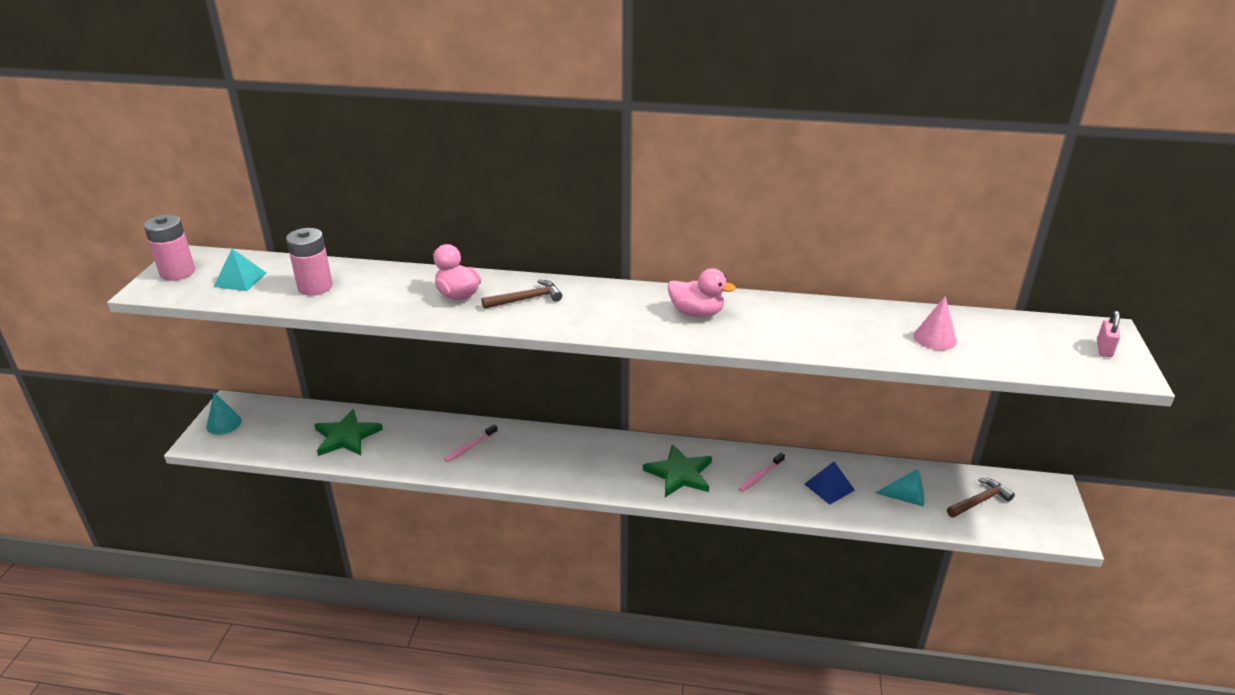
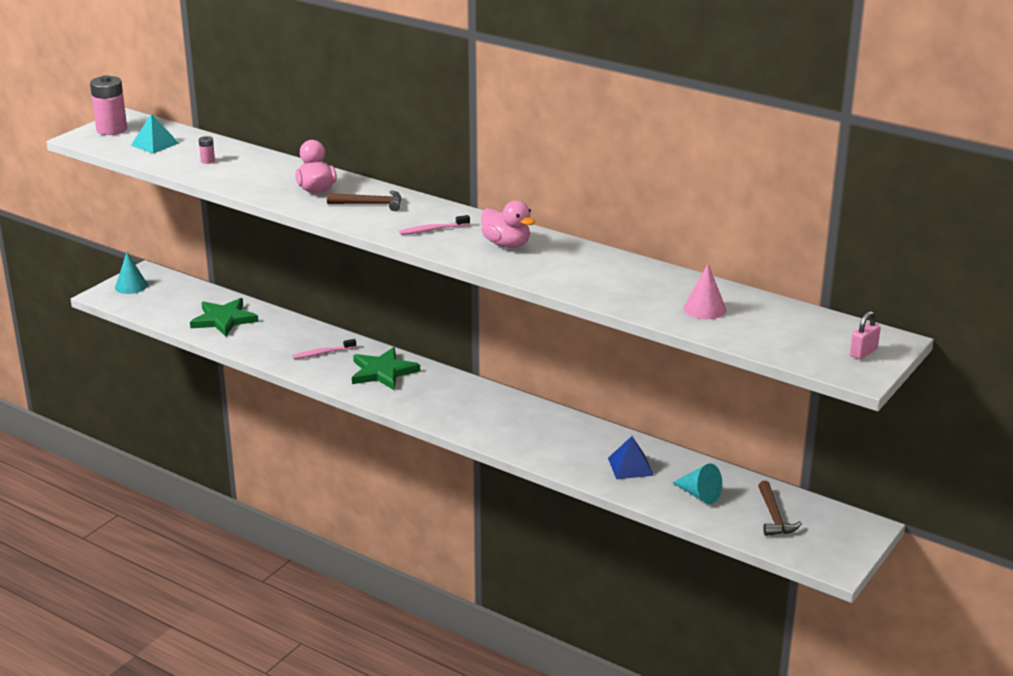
camera: 25 degrees right, 5 degrees down
(315, 287) = (207, 161): pink battery -> pink battery, size x0.45
(679, 474) = (495, 420): green star -> green star (383, 372)
(760, 476) = (570, 441): pink toothbrush -> pink toothbrush (432, 230)
(979, 501) = (774, 516): brown hammer -> brown hammer turned 90 degrees clockwise

